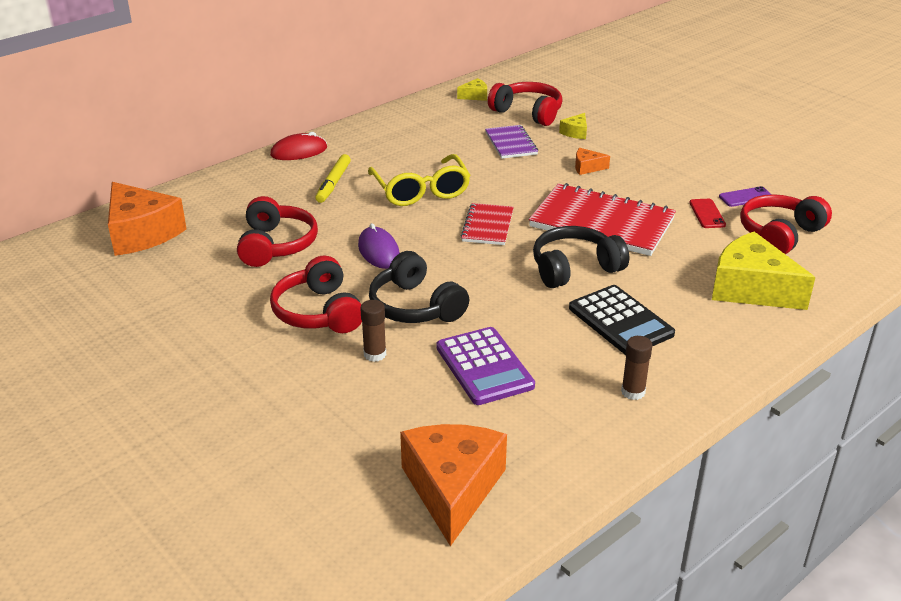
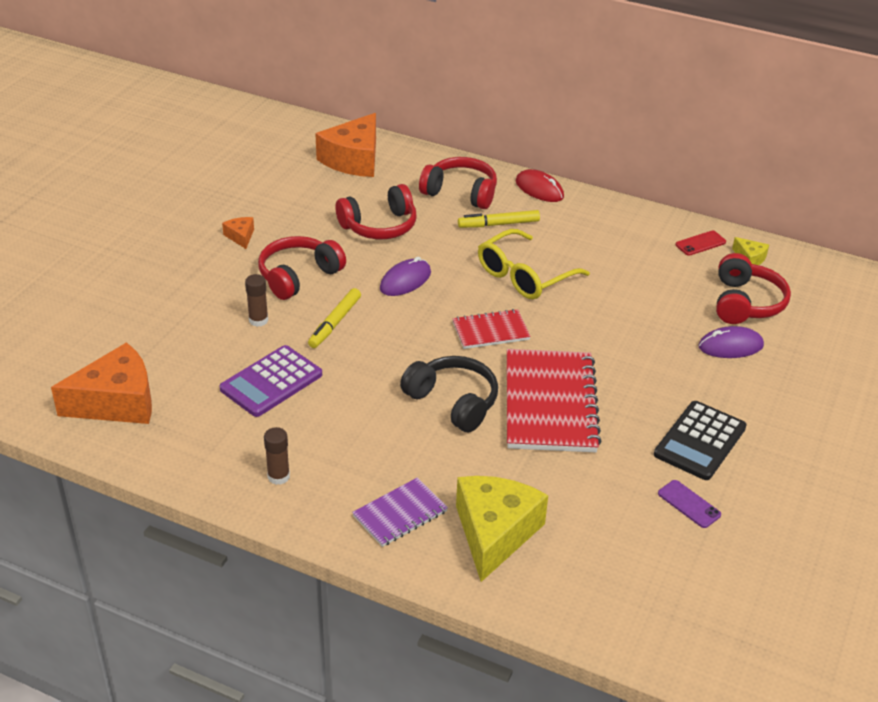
camera: 65 degrees right, 5 degrees up
(415, 306) = (335, 323): black headphones -> yellow marker
(511, 143) = (664, 307): purple notebook -> purple notebook (400, 514)
(575, 132) = (730, 346): yellow cheese -> purple mouse
(587, 167) = (657, 370): orange cheese -> orange cheese (240, 236)
(620, 321) = (382, 449): black calculator -> black calculator (700, 441)
(707, 214) = (626, 477): red phone -> red phone (700, 243)
(779, 234) = (624, 543): red headphones -> red headphones (461, 193)

